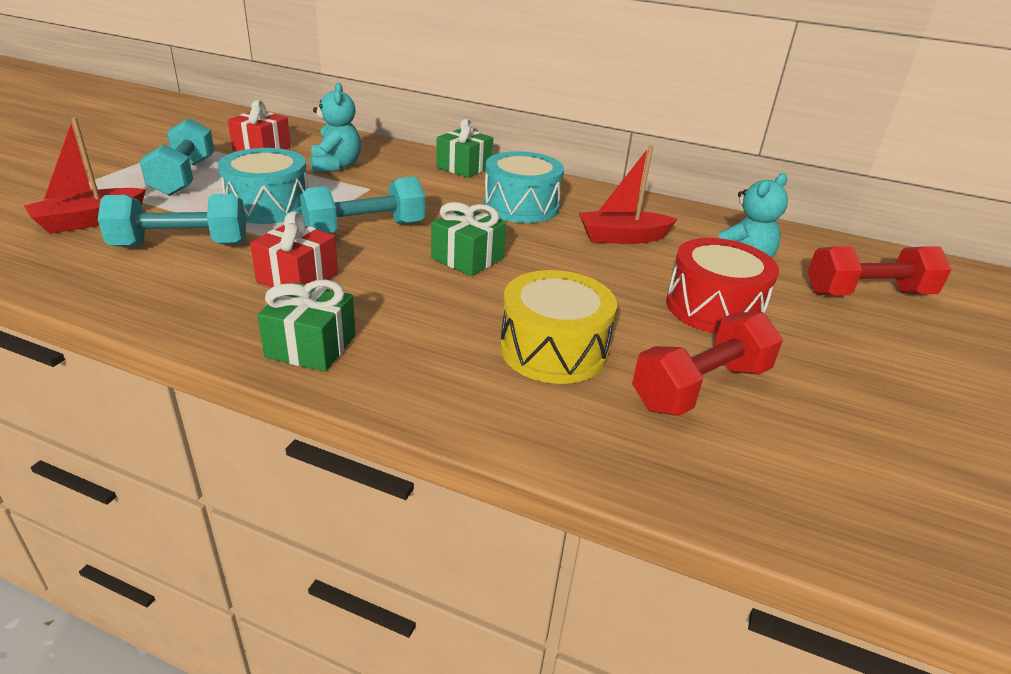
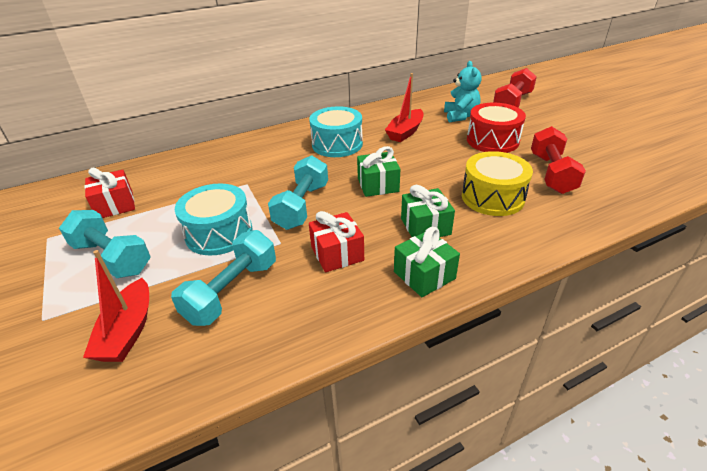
camera: 45 degrees left, 5 degrees up
(335, 166) = (193, 184): turquoise teddy bear -> none
(464, 167) = (263, 141): green gift -> green gift (425, 226)

